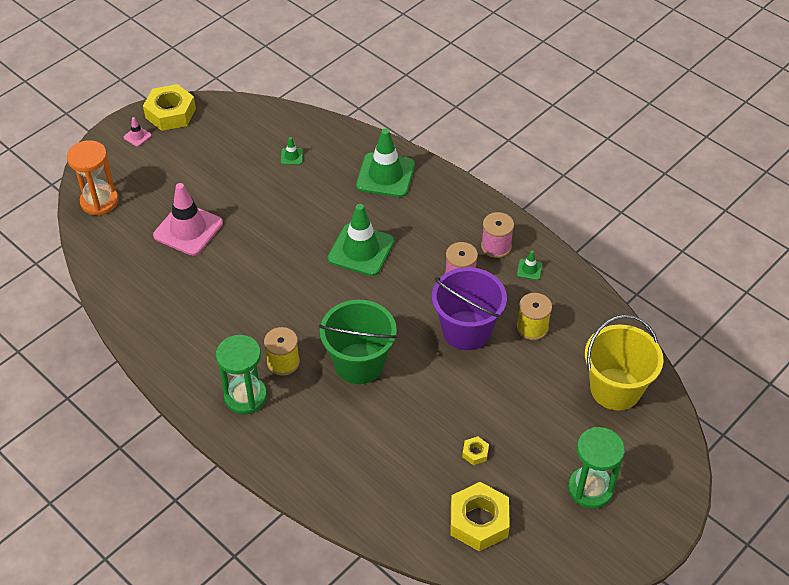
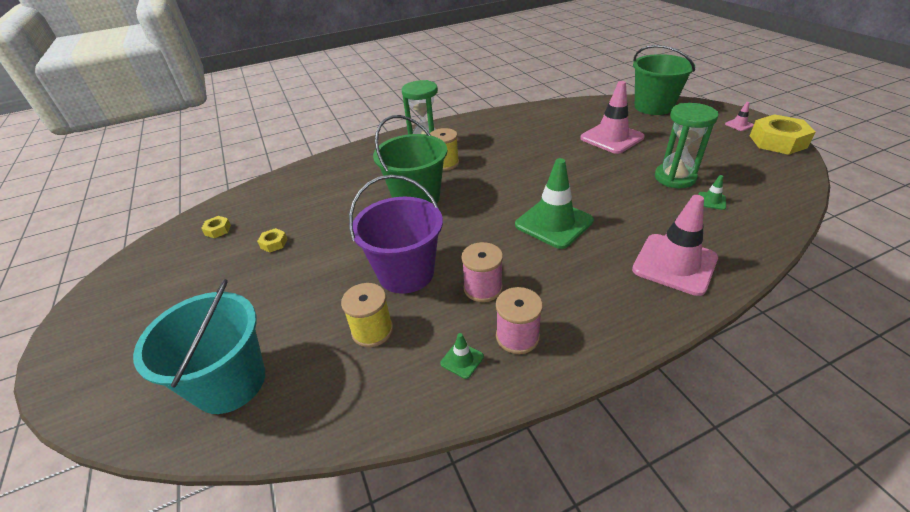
camera: 115 degrees right, 10 degrees down
(99, 201) = (653, 107): orange hourglass -> green bucket
(385, 175) = (674, 264): green traffic cone -> pink traffic cone
(479, 521) = (218, 230): yellow nut -> yellow nut, size x0.45
(590, 489) = (159, 310): green hourglass -> green hourglass (674, 178)
(615, 389) = (230, 382): yellow bucket -> turquoise bucket

